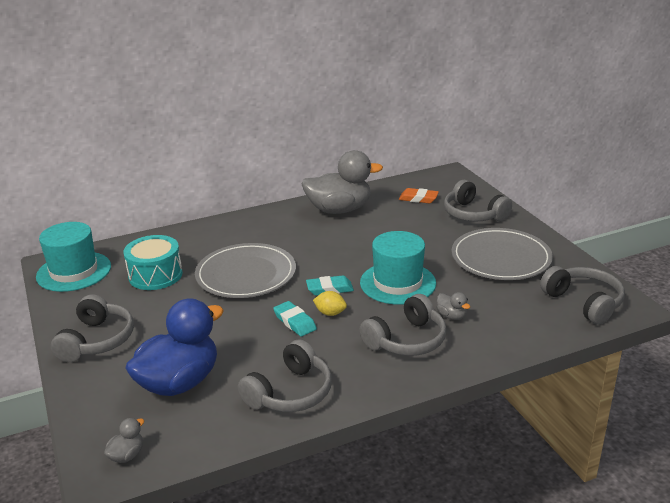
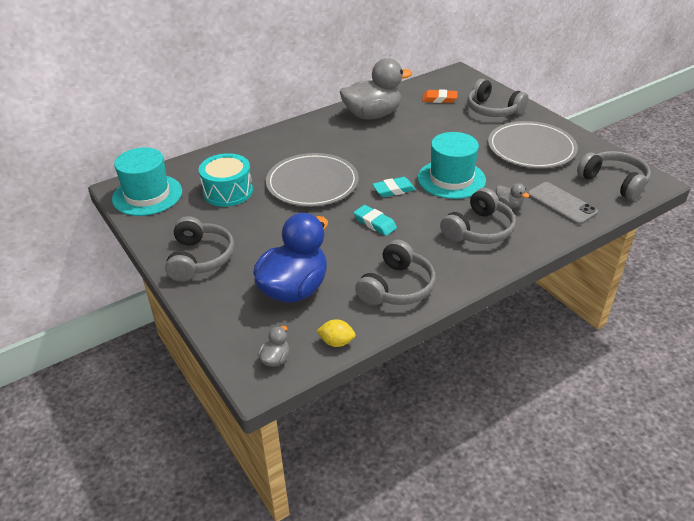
camera: 10 degrees left, 10 degrees up
(330, 313) = (403, 212): yellow lemon -> yellow lemon (336, 342)
(512, 320) = (561, 203): none -> grey phone

